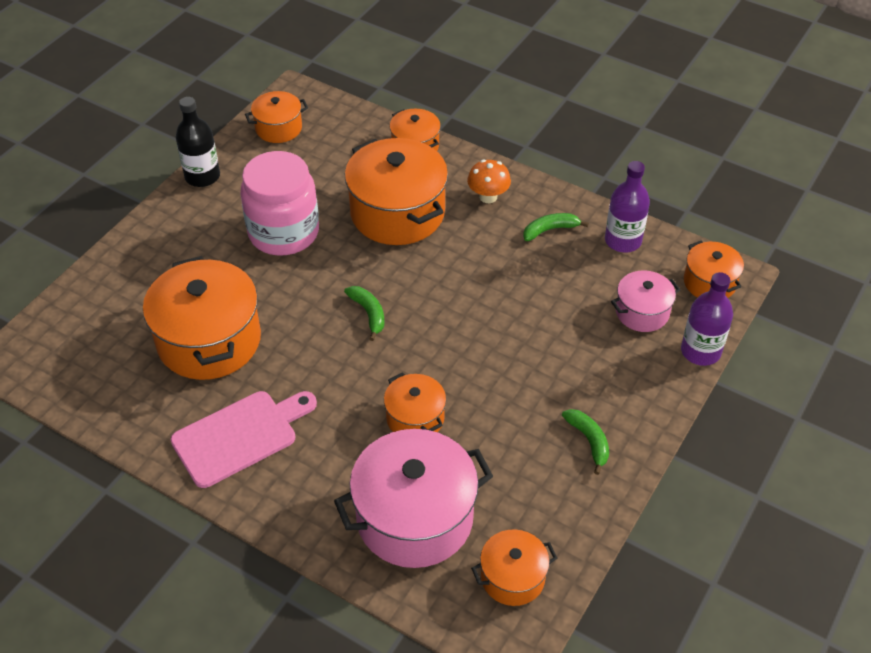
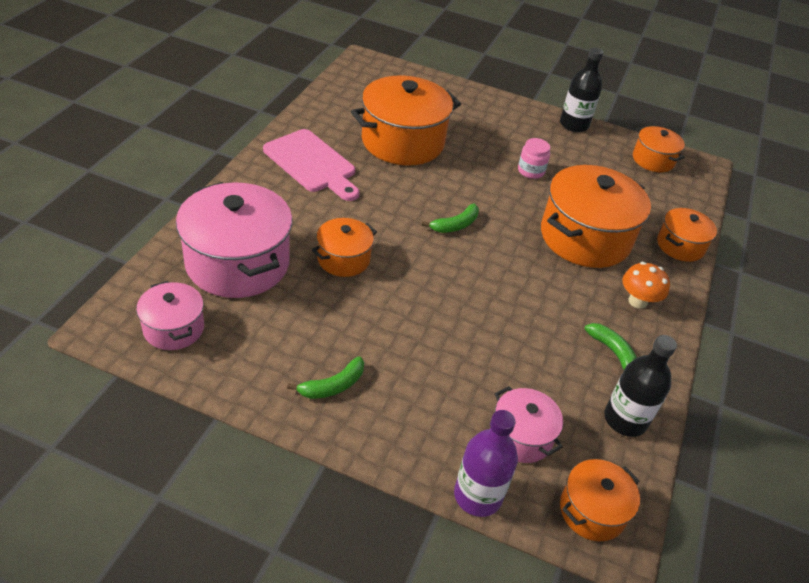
camera: 75 degrees right, 5 degrees down
(283, 232) = (531, 171): pink jar -> pink jar, size x0.44
(513, 577) = (173, 328): orange pot -> pink pot
(623, 241) = (625, 420): purple bottle -> black bottle

